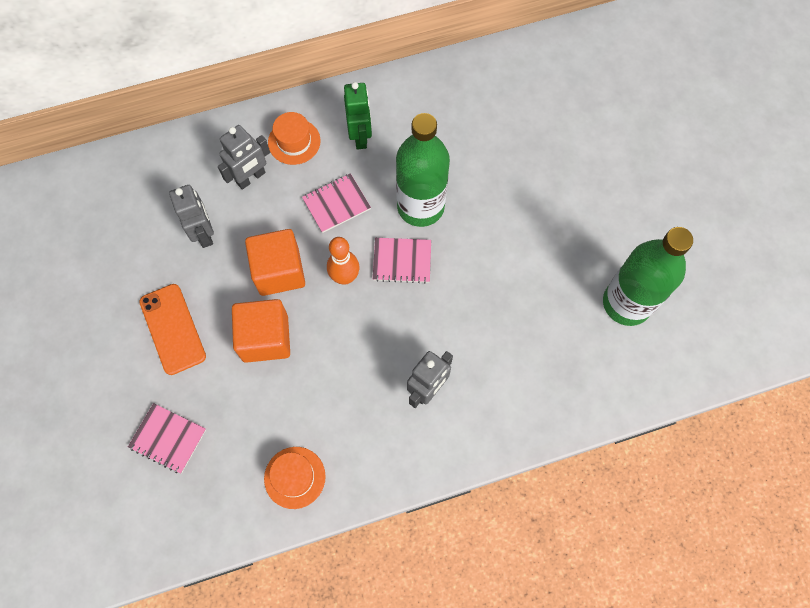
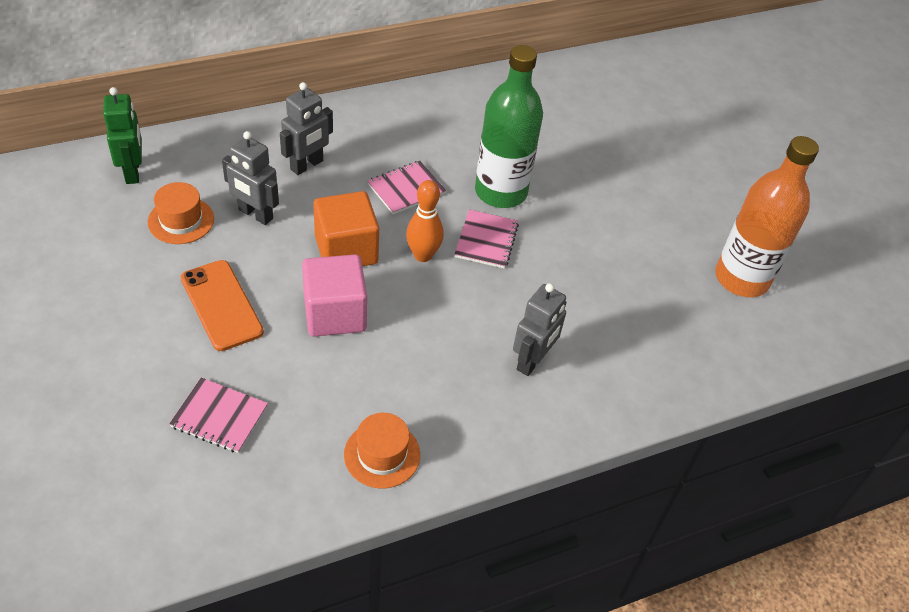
camera: 10 degrees left, 20 degrees down
(204, 233) = (255, 214): grey robot -> grey robot turned 150 degrees clockwise
(265, 338) = (335, 313): orange cube -> pink cube
(294, 141) = (353, 134): orange hat -> orange hat (181, 220)
(360, 136) = (426, 131): green robot -> green robot (133, 172)
(402, 261) = (486, 240): pink notebook -> pink notebook turned 75 degrees counterclockwise
(626, 303) = (741, 278): green bottle -> orange bottle

